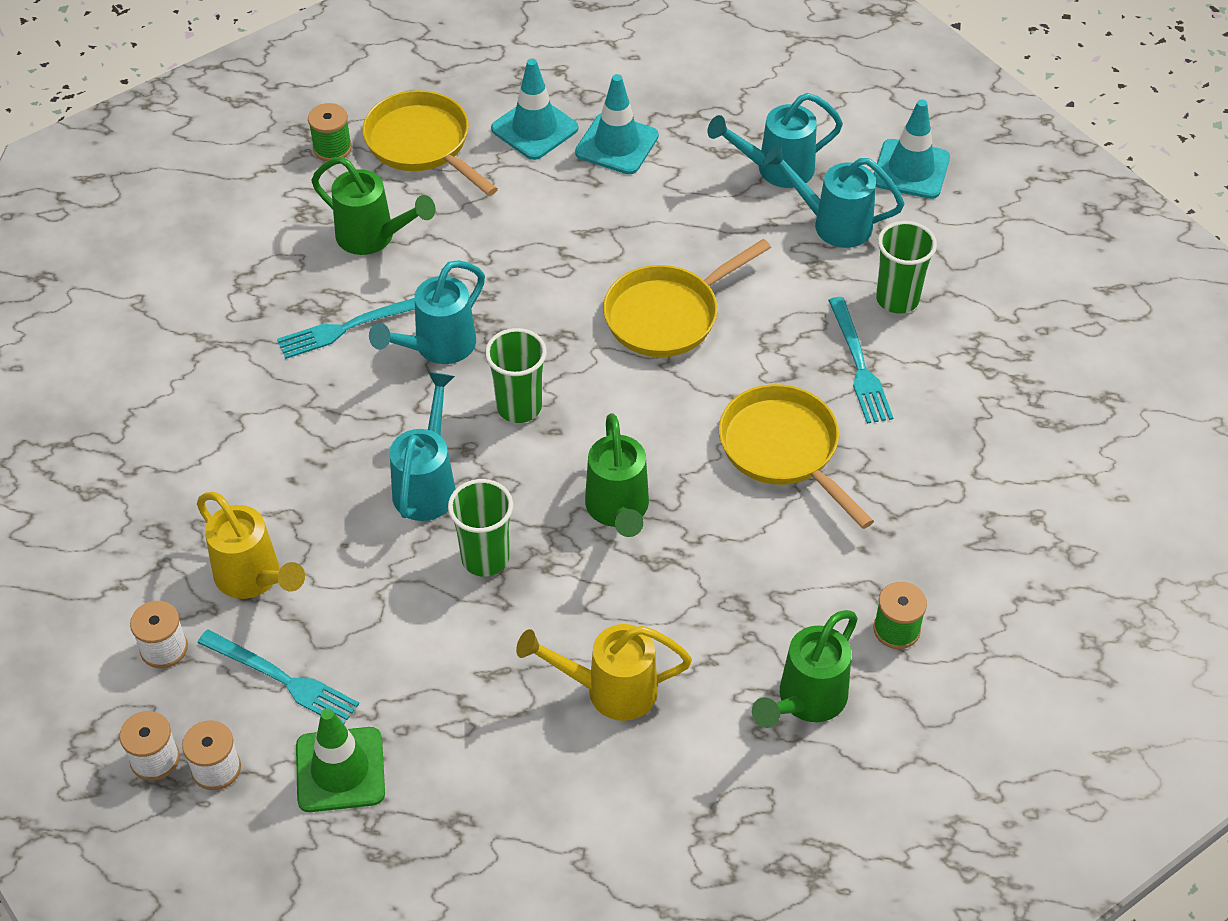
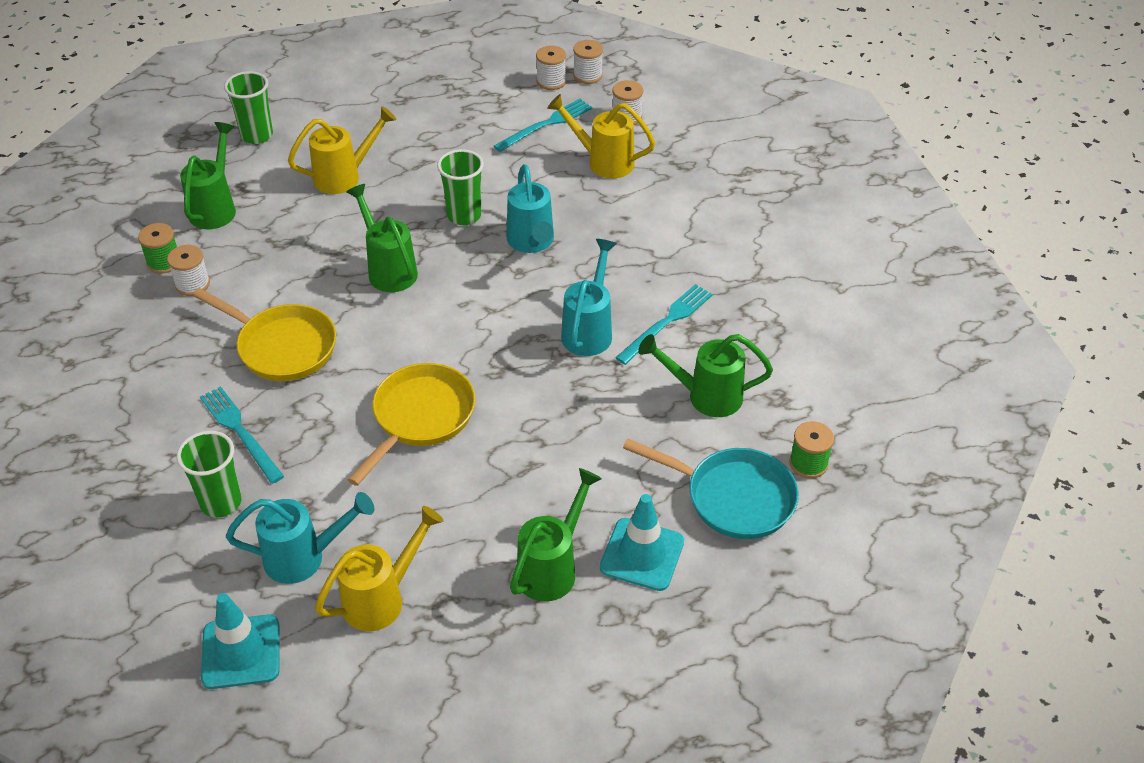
camera: 155 degrees right, 5 degrees down
(282, 679) = (546, 124): turquoise fork -> turquoise fork turned 135 degrees clockwise
(340, 770) = (482, 100): green traffic cone -> none
(422, 144) = (733, 497): yellow pan -> turquoise pan
(519, 407) = (499, 310): green cup -> green cup (257, 135)
(617, 144) = (552, 567): turquoise traffic cone -> green watering can
(775, 169) = (382, 598): turquoise watering can -> yellow watering can
(867, 579) = (192, 284): none -> white spool

